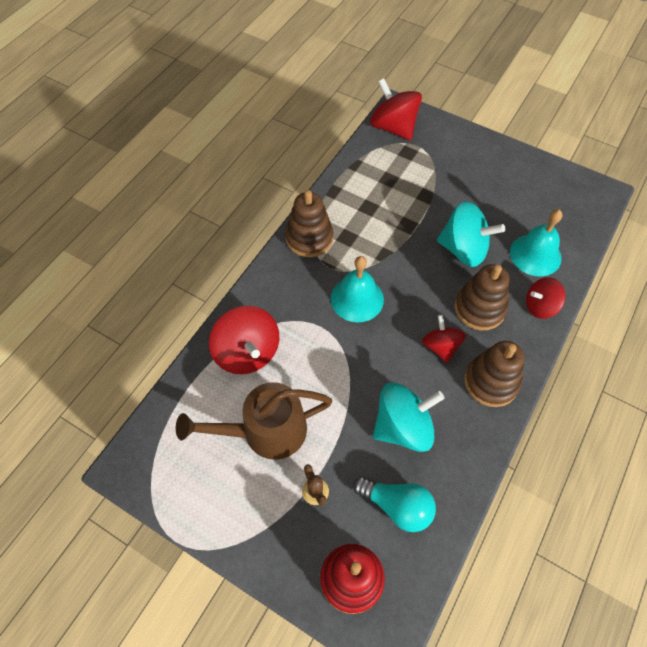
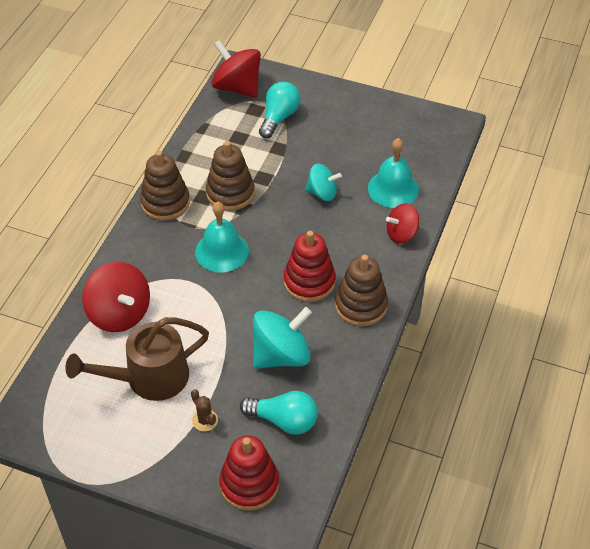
camera: 10 degrees left, 10 degrees down
(429, 163) = (279, 117): none -> turquoise light bulb
(440, 346) = (309, 282): red spinning top -> red stacking toy
(464, 249) = (322, 193): turquoise spinning top -> turquoise spinning top, size x0.62
(479, 308) = (343, 244): brown stacking toy -> brown stacking toy (230, 193)

